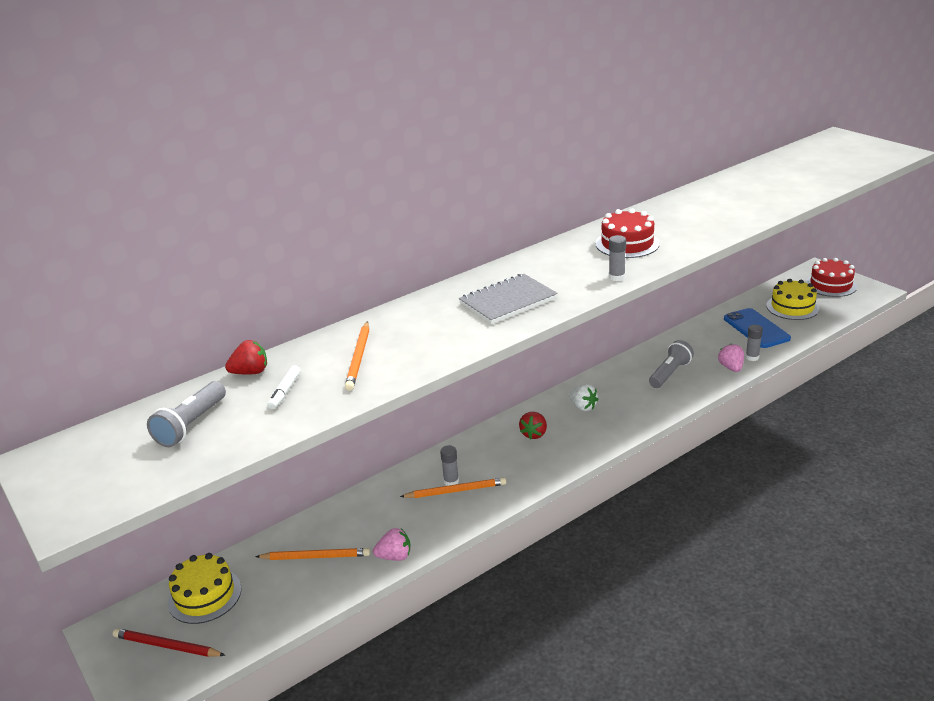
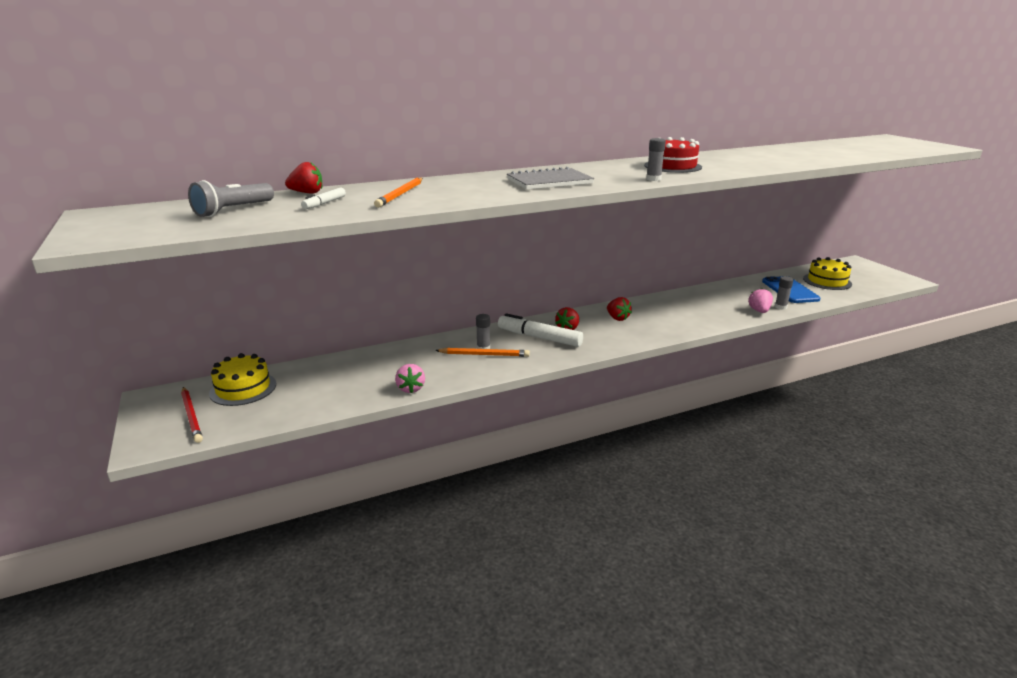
camera: 10 degrees right, 5 degrees down
(167, 646) = (192, 416): red pencil -> red pencil turned 150 degrees counterclockwise
(315, 556) = (346, 378): orange pencil -> none
(395, 556) = (411, 388): pink strawberry -> pink strawberry turned 75 degrees clockwise
(507, 453) = (539, 338): none -> white marker
(583, 407) = (617, 318): white strawberry -> red strawberry
(670, 373) = (702, 307): grey flashlight -> none
(831, 285) = (866, 272): red cake -> none

